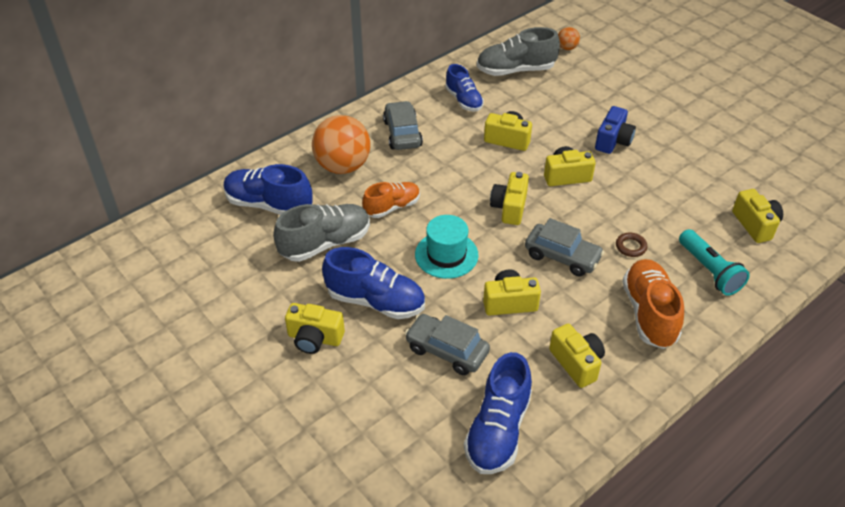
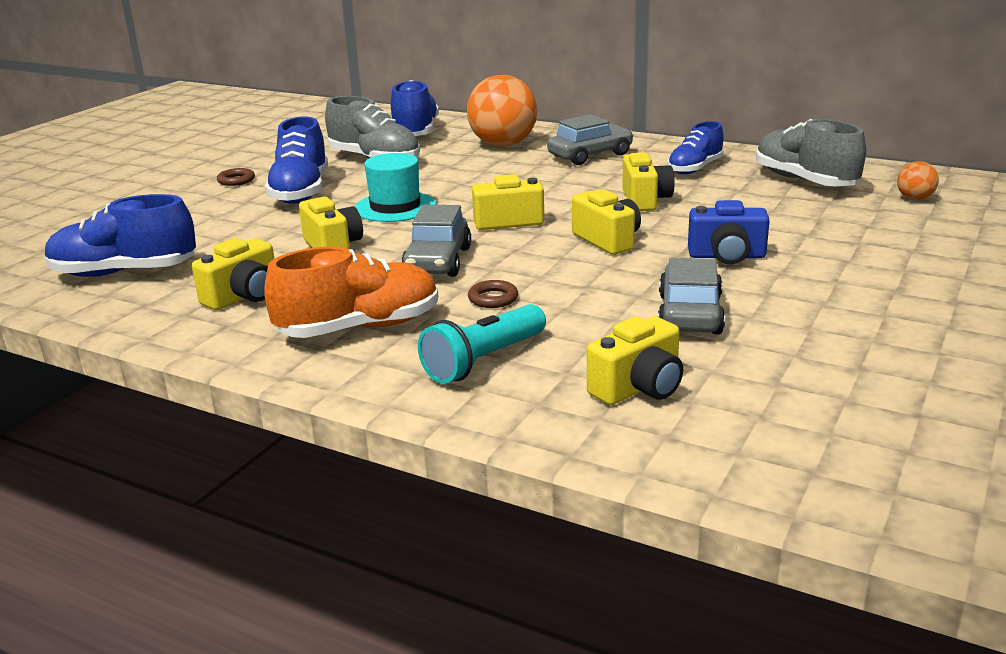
camera: 70 degrees right, 20 degrees down
(314, 338) = (236, 180): yellow camera -> brown ring
(392, 207) = (455, 173): orange shoe -> none
(447, 351) = (240, 231): grey car -> grey car (689, 314)

